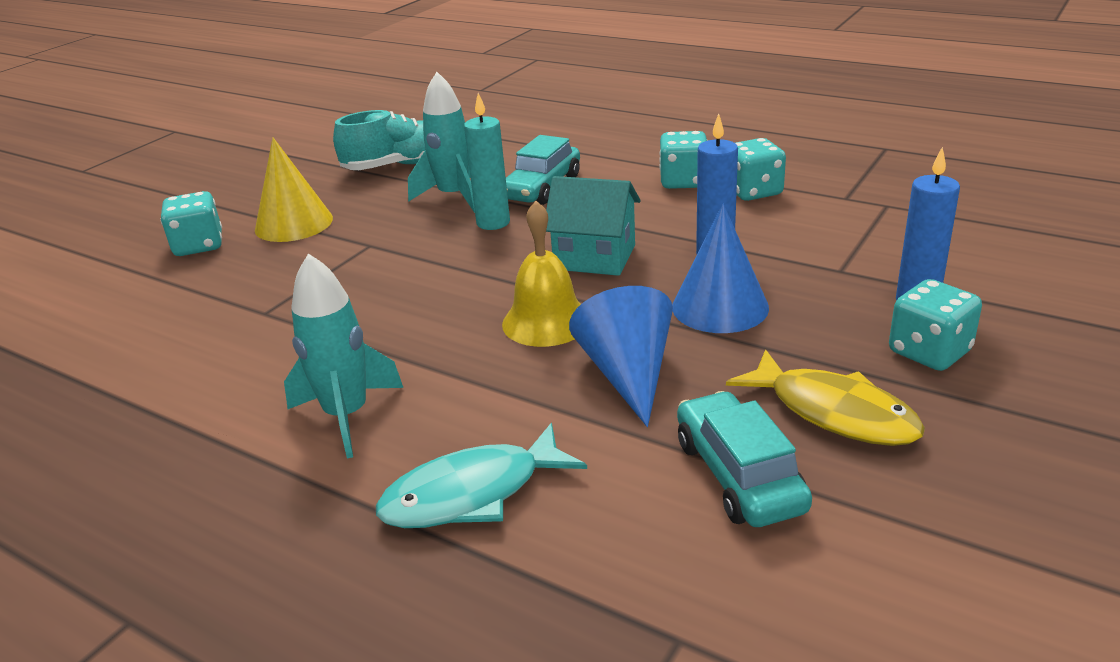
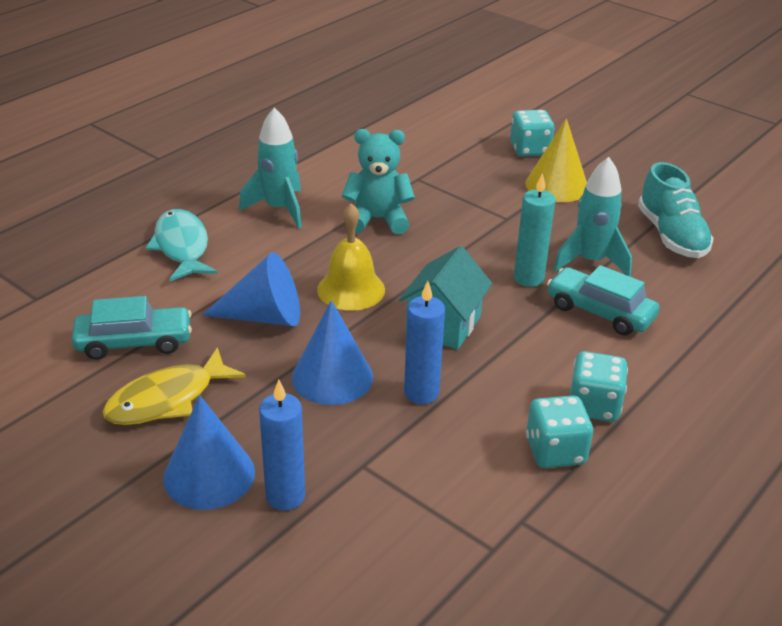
camera: 95 degrees right, 5 degrees up
(376, 327) = (377, 219): none -> turquoise teddy bear
(929, 352) = (209, 475): turquoise dice -> blue cone

